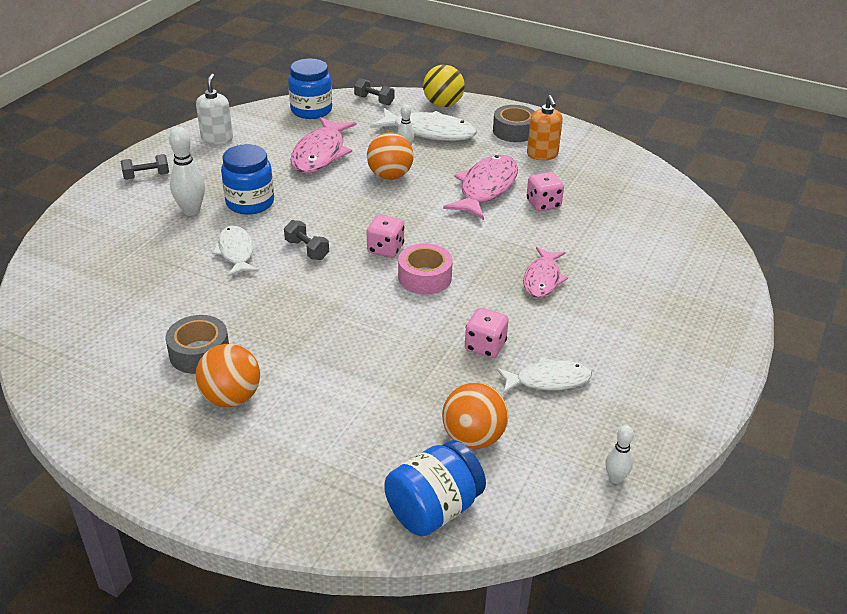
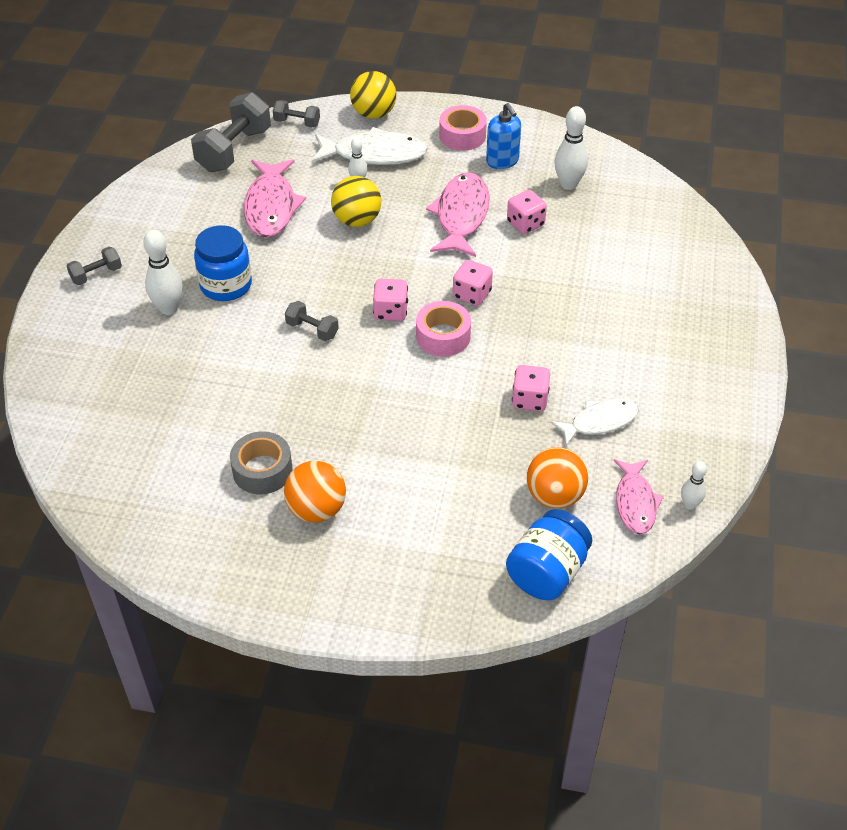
camera: 15 degrees left, 10 degrees up
(217, 139) = (148, 209): white soap dispenser -> none
(236, 252) = (241, 348): white fish -> none
(311, 110) = (234, 150): blue jar -> grey dumbbell
(390, 176) = (357, 220): orange ball -> yellow ball
(468, 249) = (472, 294): none -> pink dice
(514, 131) = (462, 136): grey tape -> pink tape
(542, 155) = (502, 161): orange soap dispenser -> blue soap dispenser
(542, 279) = (556, 313): pink fish -> pink fish (635, 502)
(597, 181) = (568, 184): none -> white bowling pin

